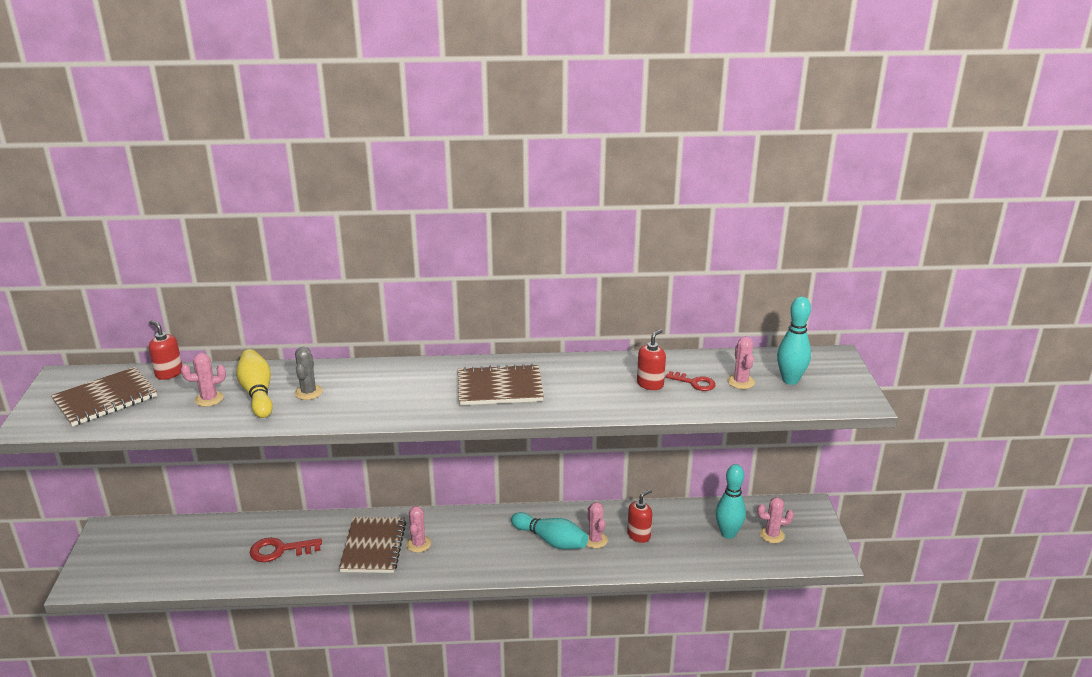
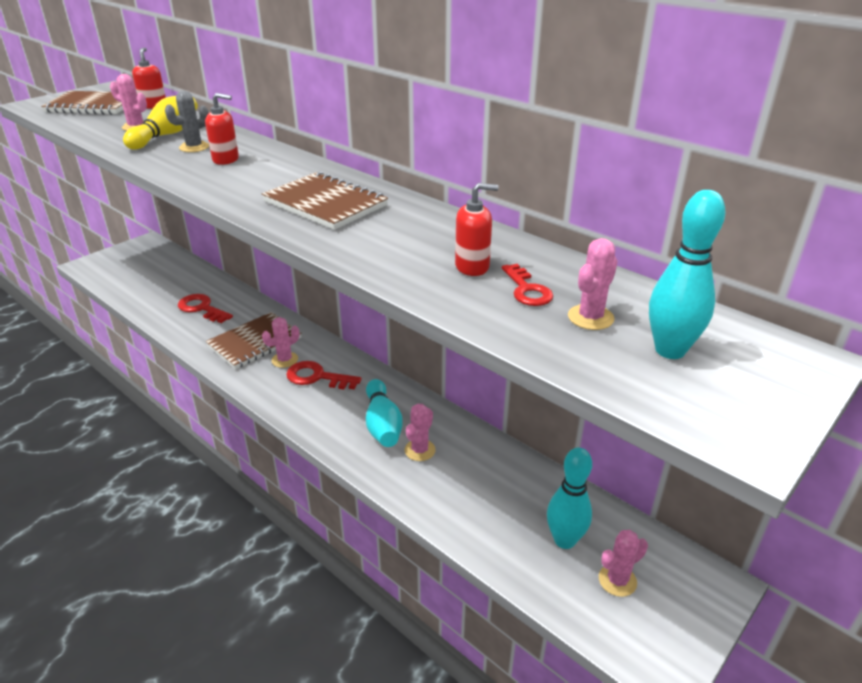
camera: 45 degrees right, 5 degrees up
(461, 540) = (317, 377): none -> red key
(639, 535) = (466, 474): red soap dispenser -> red soap dispenser (226, 159)
(772, 535) = (617, 580): pink cactus -> pink cactus turned 75 degrees counterclockwise

